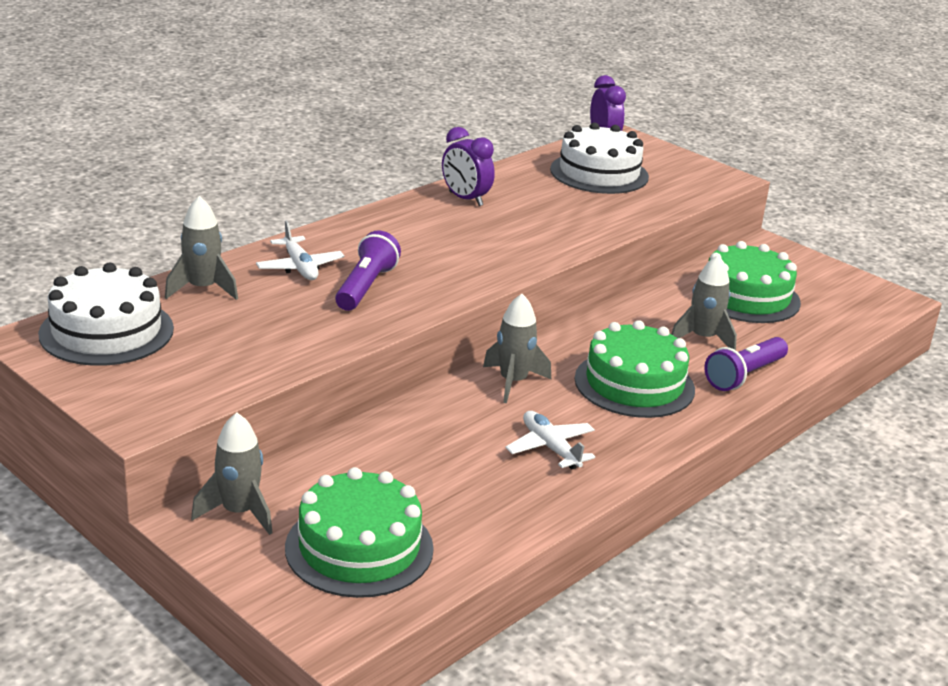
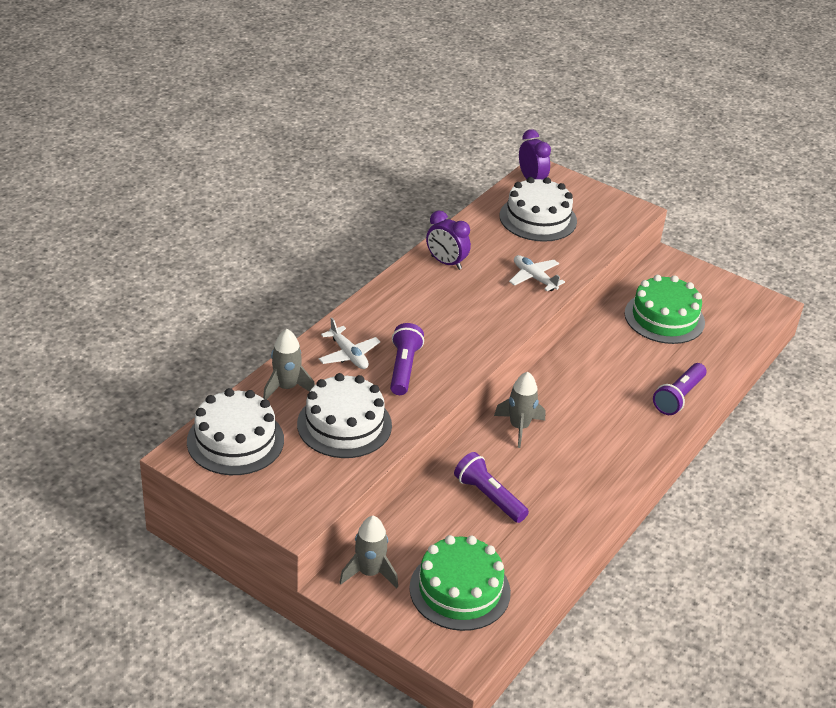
camera: 10 degrees left, 10 degrees up
(259, 331) = (344, 424): none -> white cake
(443, 450) = (489, 497): none -> purple flashlight
(550, 448) = (561, 484): white plane -> white plane (534, 278)
(634, 384) = (604, 416): green cake -> none
(703, 338) = (642, 365): grey rocket -> none

